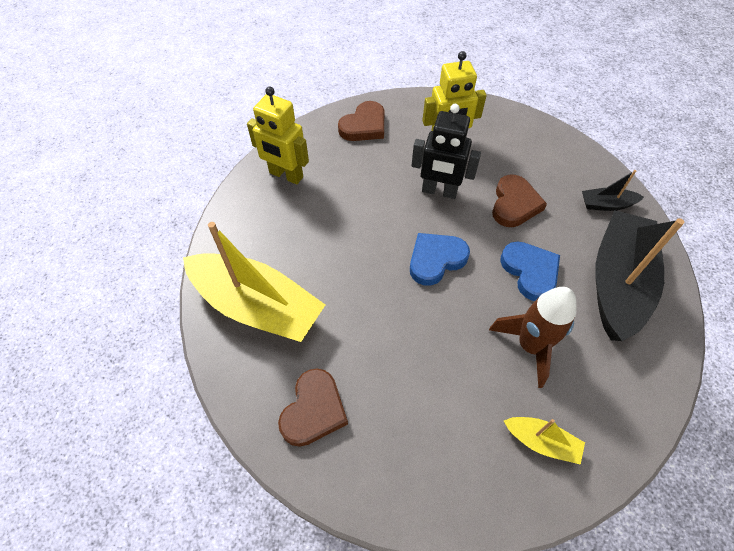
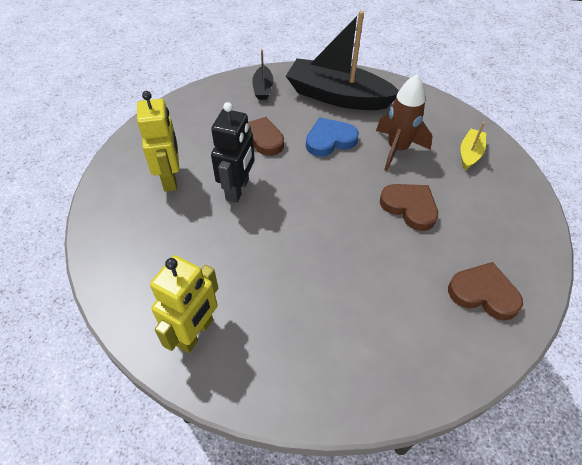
camera: 90 degrees left, 5 degrees down
(257, 306) = (384, 351): yellow boat -> none
(364, 126) = (127, 250): brown heart -> brown heart (409, 207)
(436, 260) = (319, 198): blue heart -> none

